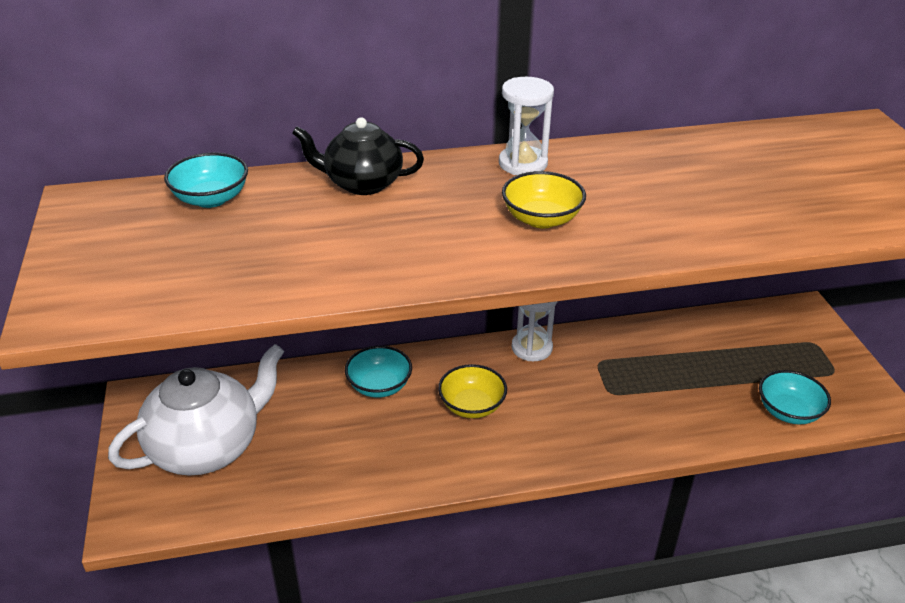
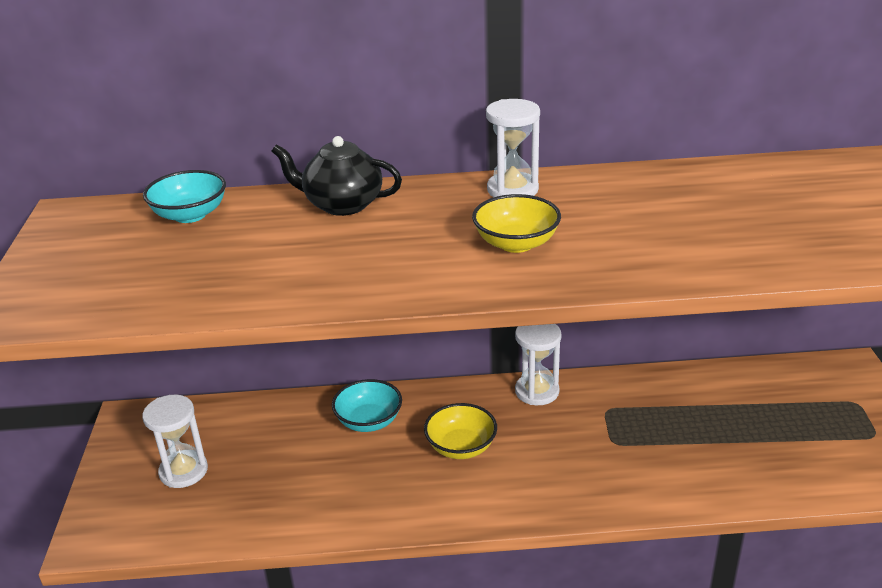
camera: 10 degrees right, 5 degrees down
(207, 447) = (183, 471): white teapot -> white hourglass
(788, 412) = (813, 475): turquoise bowl -> none

